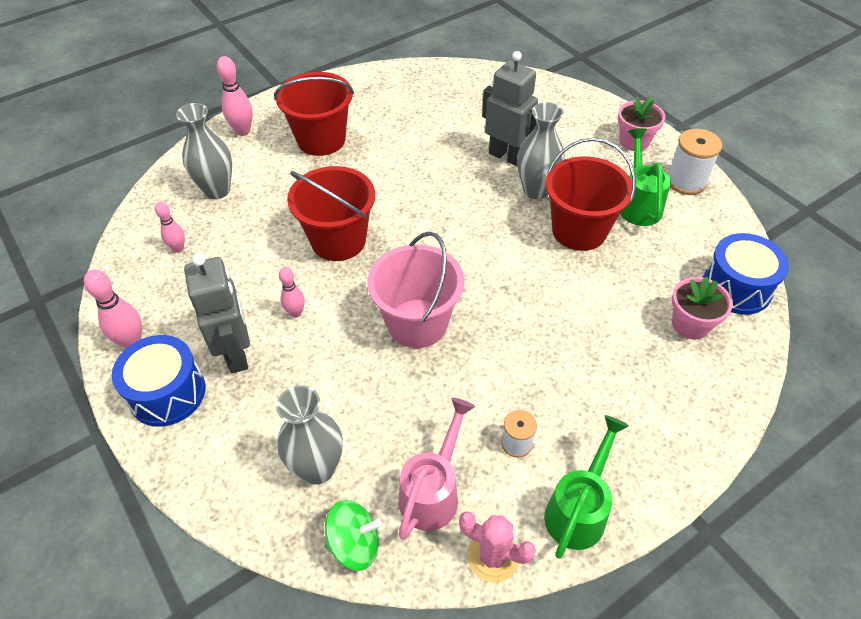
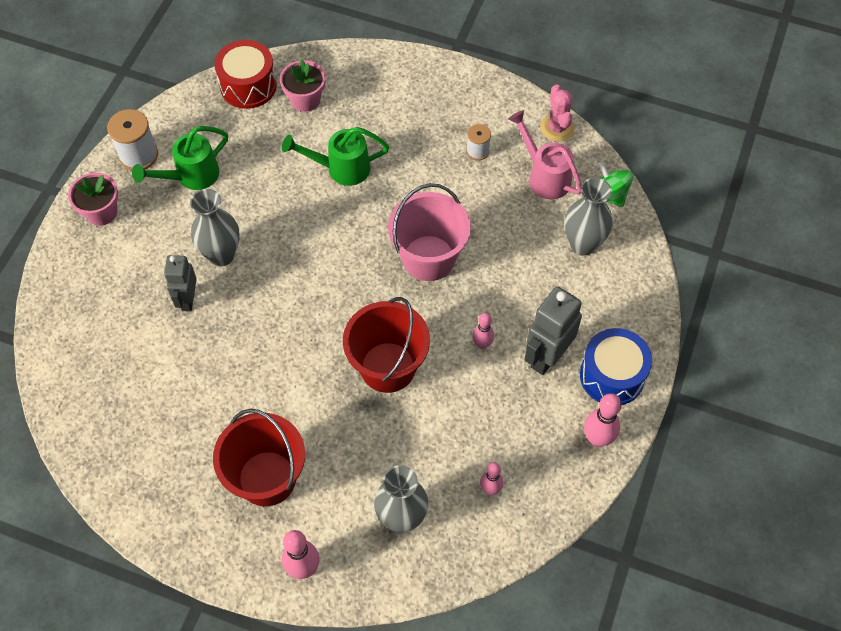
camera: 125 degrees left, 10 degrees up
(433, 491) = (544, 176): pink watering can -> pink watering can turned 60 degrees clockwise
(507, 156) = (188, 300): grey robot -> grey robot, size x0.66
(579, 230) = (252, 202): red bucket -> none
(579, 509) = (495, 102): green watering can -> green watering can (340, 168)
(736, 287) = (248, 86): blue drum -> red drum

